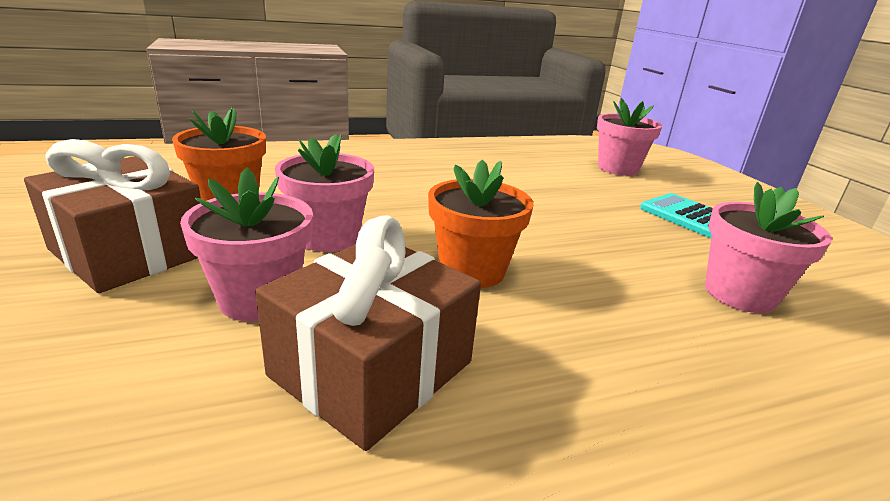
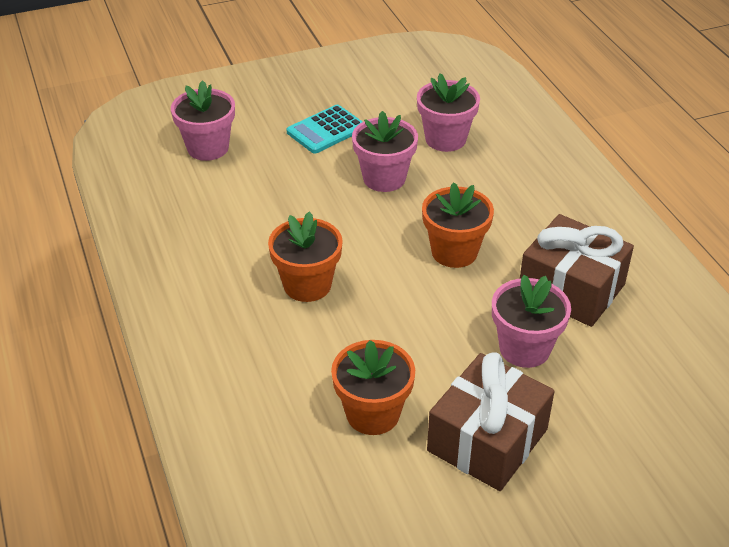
camera: 90 degrees left, 15 degrees up
(328, 237) = (427, 332): pink flower pot -> pink flower pot (384, 178)
(421, 190) = (307, 285): none -> orange flower pot

